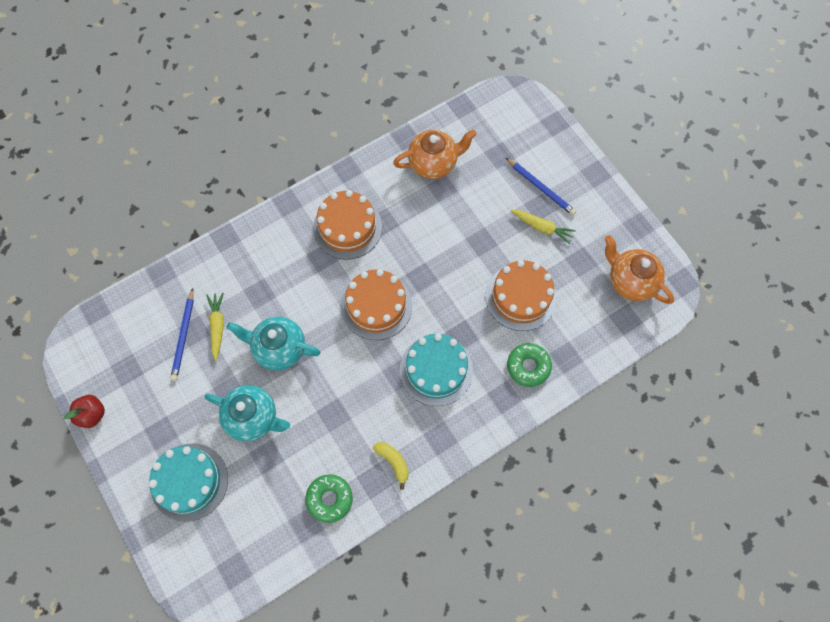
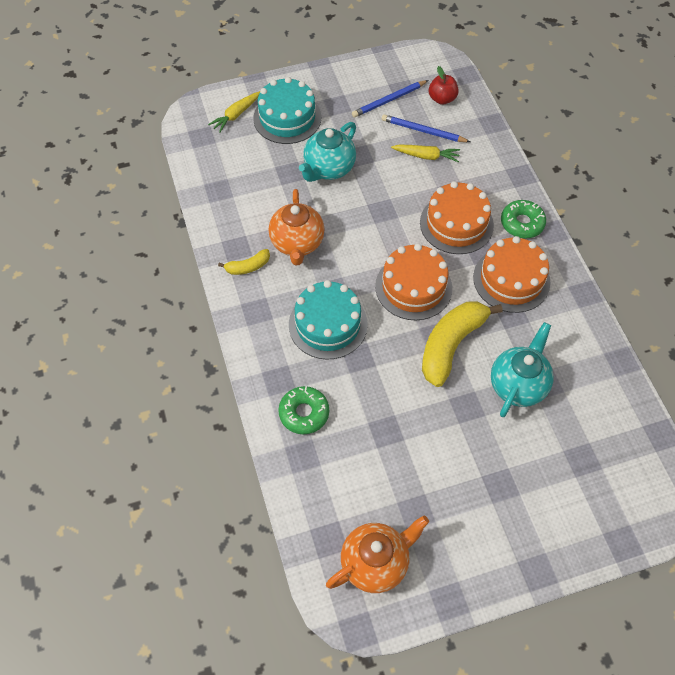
camera: 105 degrees right, 10 degrees down
(92, 414) = (369, 64): red apple -> red apple (442, 99)
(279, 348) = (390, 198): turquoise teapot -> turquoise teapot (518, 385)
(329, 499) = (233, 211): green donut -> green donut (522, 223)
(427, 264) = (451, 345): none -> yellow banana
(434, 163) = (580, 382): orange teapot -> orange teapot (297, 243)
(521, 297) = (387, 429): orange cake -> orange cake (456, 224)
(541, 188) = (527, 495): blue pencil -> blue pencil (389, 100)
(542, 227) = (471, 479): yellow carrot -> yellow carrot (236, 115)

